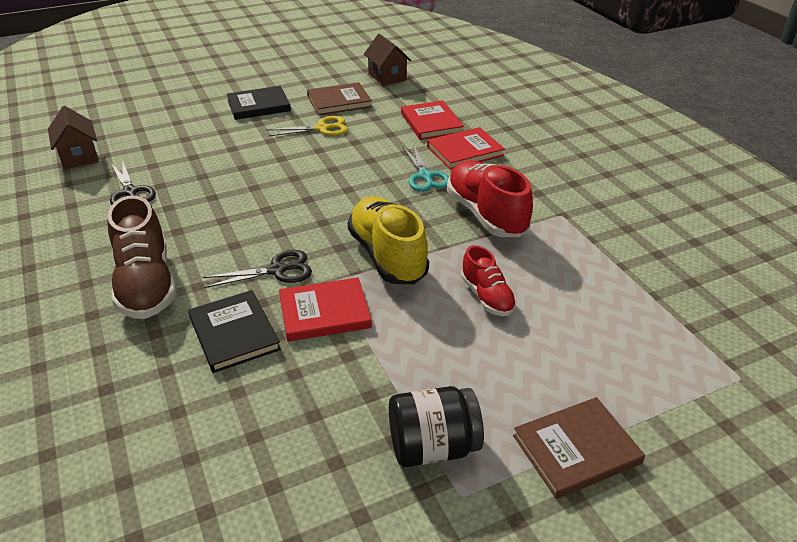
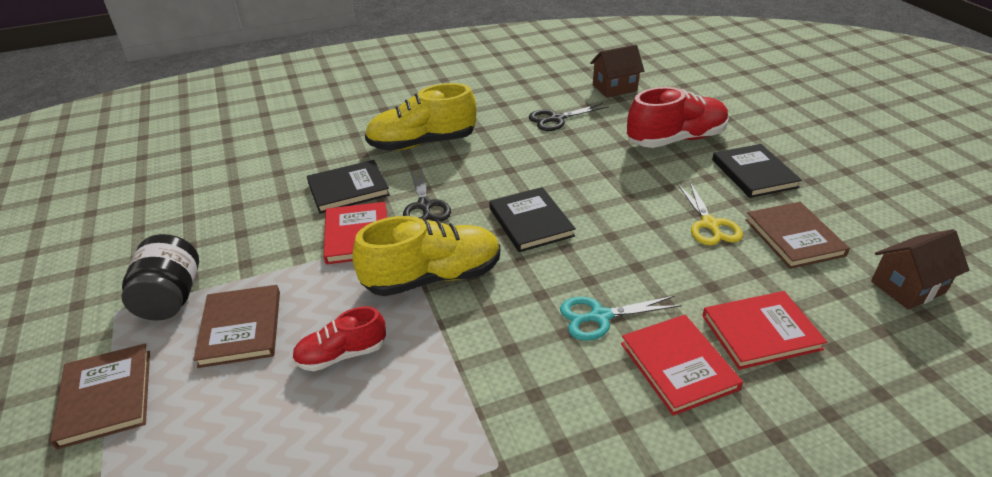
camera: 95 degrees right, 0 degrees up
(146, 284) = (422, 143): brown shoe -> yellow shoe
(311, 206) = (530, 222): none -> black book
(468, 371) = (241, 328): none -> brown book
(486, 215) = (505, 372): red shoe -> red shoe (675, 139)

